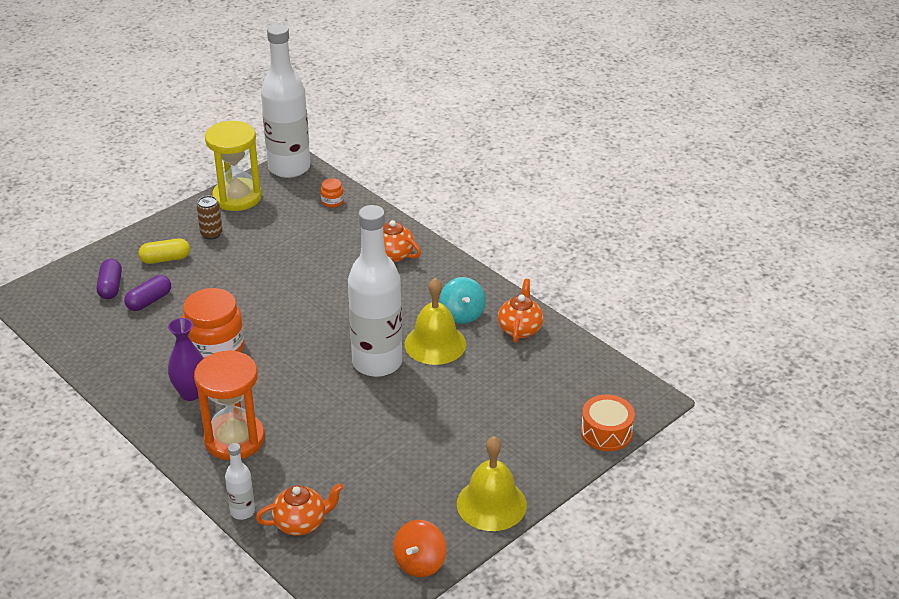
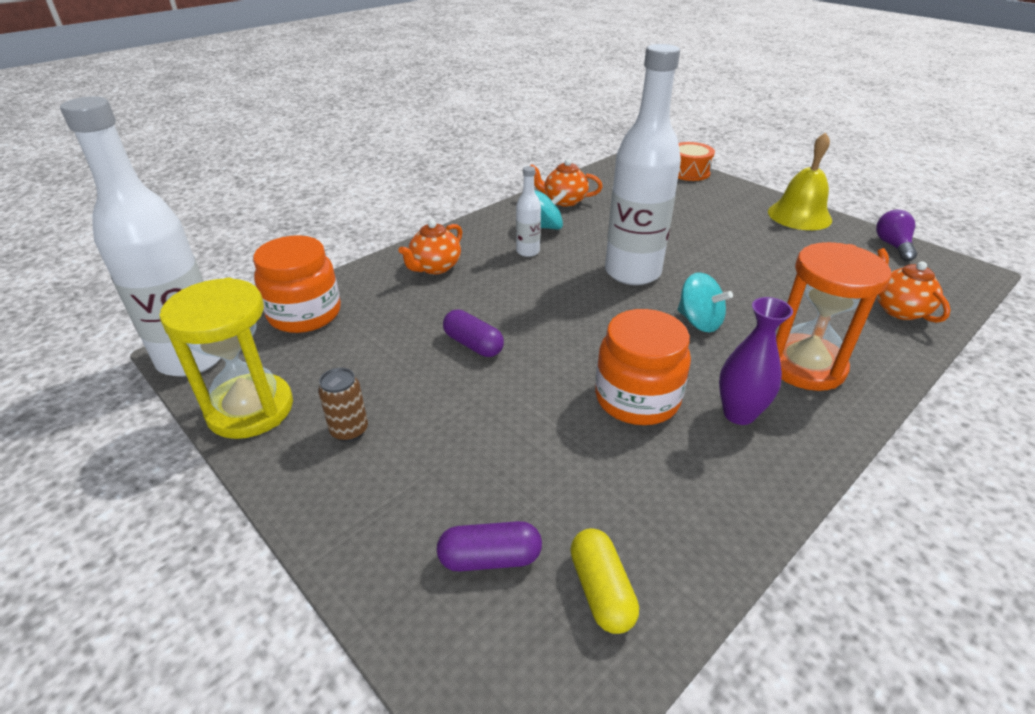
camera: 90 degrees left, 0 degrees up
(149, 301) = (531, 491): purple capsule -> purple capsule (473, 344)
(165, 259) = (411, 484): yellow capsule -> yellow capsule (601, 590)
(242, 511) = (914, 350): white bottle -> white bottle (528, 251)
(299, 391) = (699, 322): none -> turquoise spinning top
(332, 202) = (305, 314): orange jar -> orange jar, size x2.28
(420, 562) = (892, 246): orange spinning top -> purple light bulb
(435, 344) = (594, 241): yellow bell -> none

